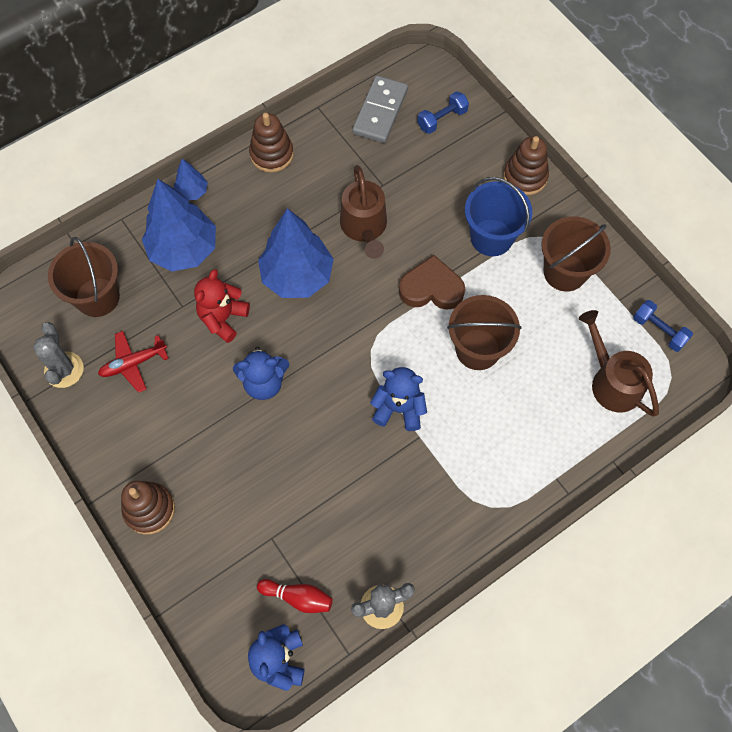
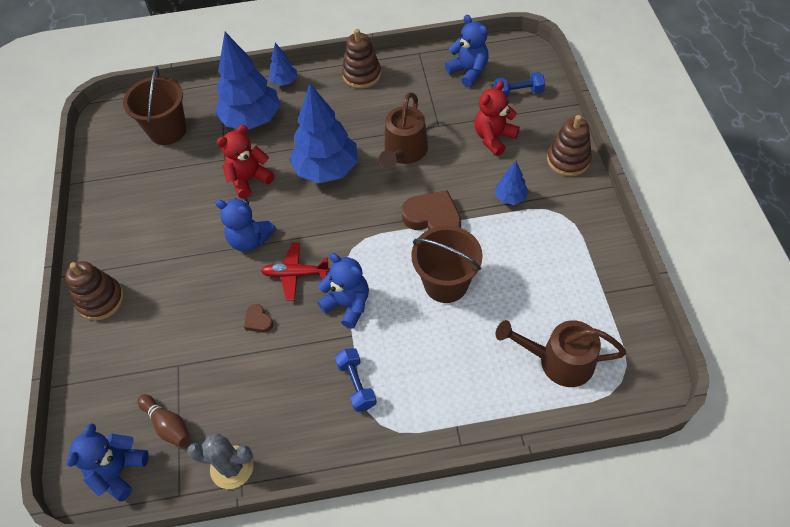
camera: 30 degrees right, 10 degrees down
(64, 370) = (110, 172): grey cactus -> none
(133, 363) = (161, 187): red plane -> red plane (295, 274)
(298, 597) = (168, 425): red bowling pin -> brown bowling pin
(323, 461) = (258, 321): none -> brown heart
(380, 111) = (468, 71): grey domino -> blue teddy bear
(444, 179) = (494, 138): none -> red teddy bear
(491, 237) = (510, 197): blue bucket -> blue tree
(565, 272) = (563, 249): brown bucket -> none
(612, 381) = (558, 361): brown watering can -> brown watering can turned 75 degrees counterclockwise
(659, 330) = (630, 334): blue dumbbell -> blue dumbbell (356, 384)

